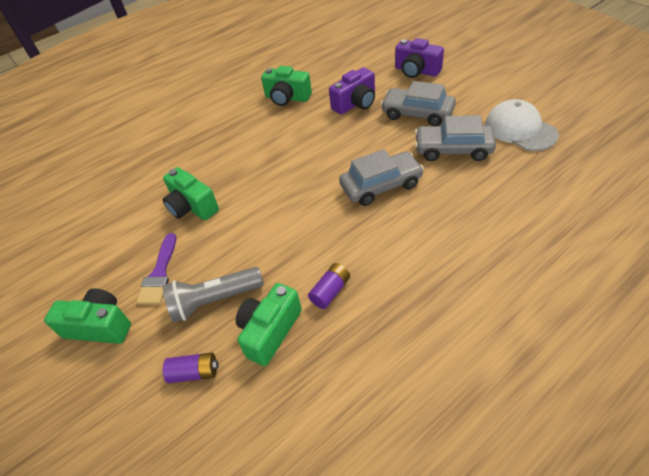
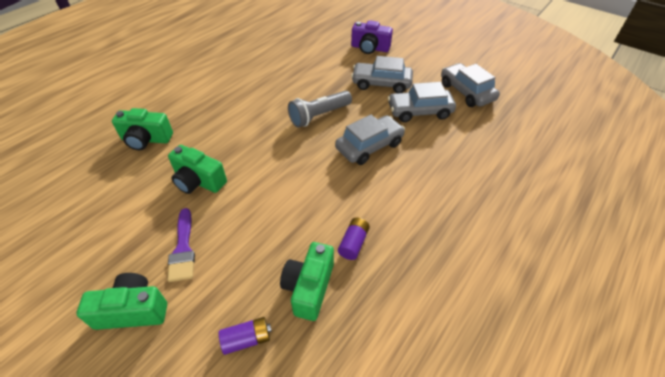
camera: 20 degrees left, 0 degrees up
(214, 300) = (247, 267): grey flashlight -> grey flashlight (319, 116)
(287, 98) = (262, 75): green camera -> green camera (146, 139)
(355, 103) = (326, 77): purple camera -> none
(520, 129) = (466, 92): white cap -> grey car

